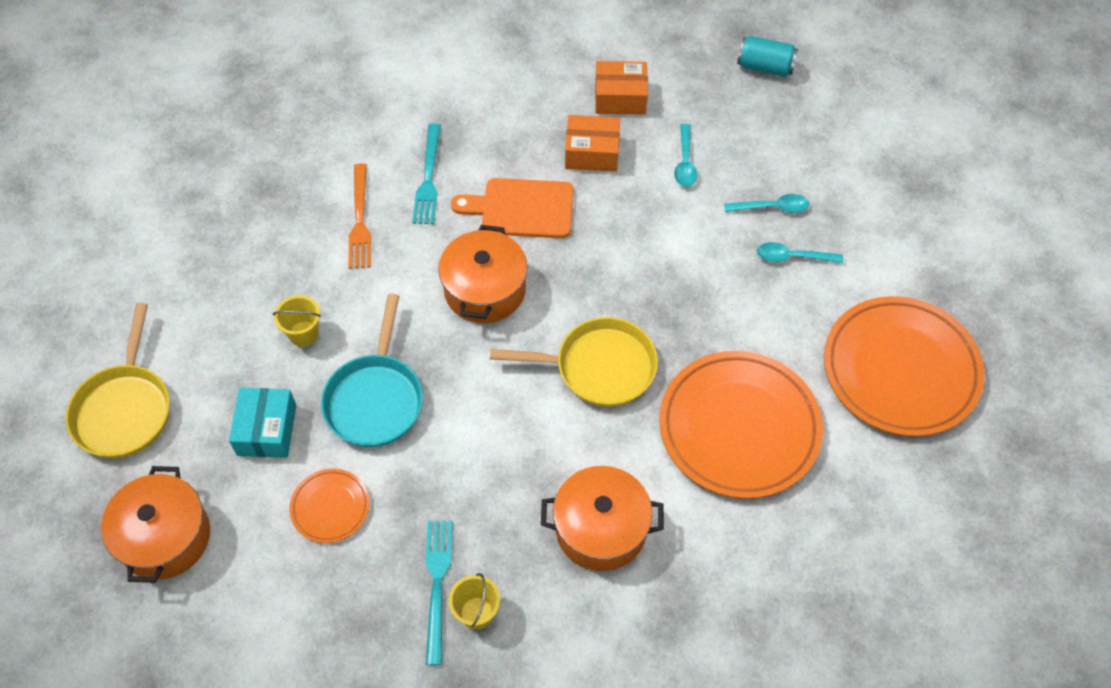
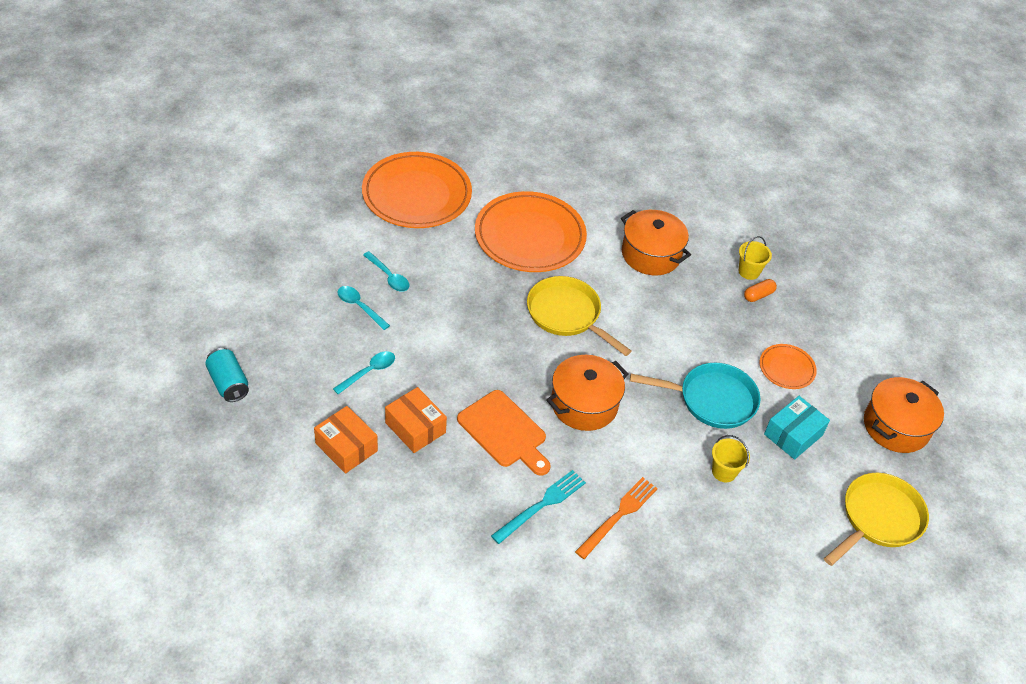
camera: 140 degrees left, 10 degrees down
(375, 399) = (712, 400): turquoise pan -> turquoise pan turned 45 degrees clockwise
(437, 585) = (758, 295): turquoise fork -> orange capsule

